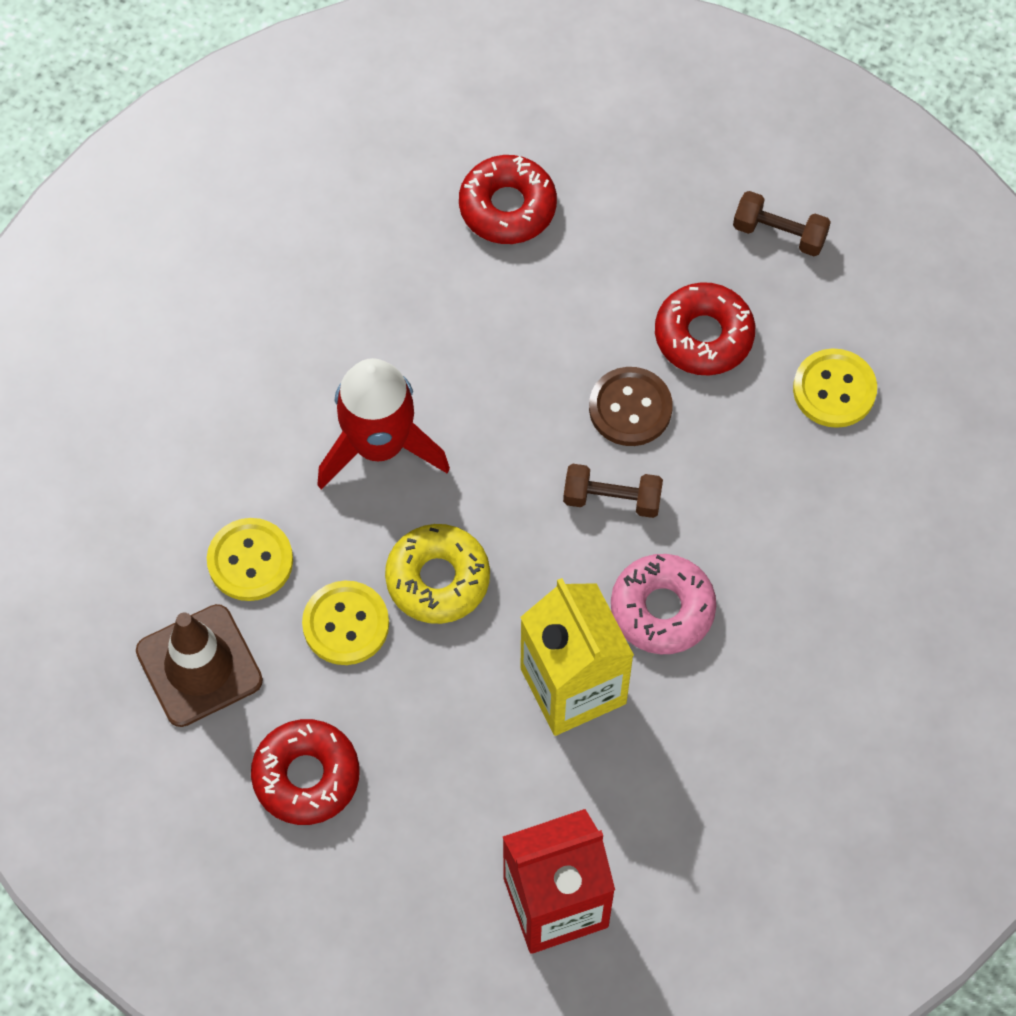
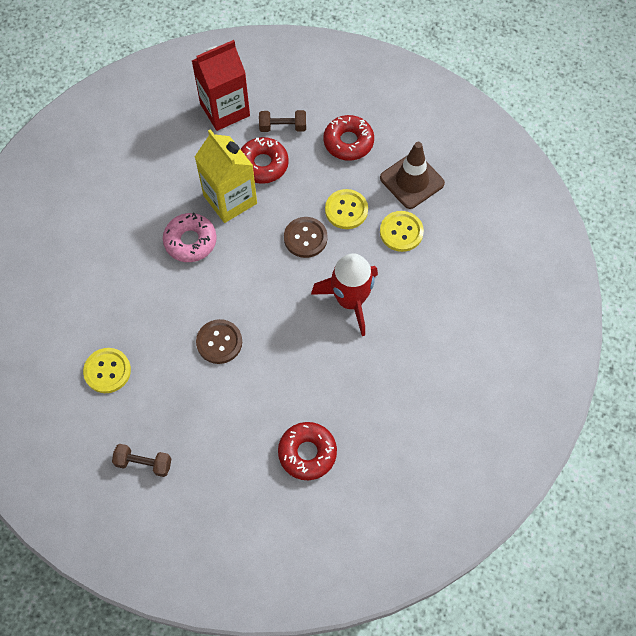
camera: 170 degrees right, 0 degrees up
(438, 579) = (305, 238): yellow donut -> brown button
(612, 499) = (223, 292): brown dumbbell -> brown dumbbell (283, 127)
(703, 336) = (183, 391): red donut -> red donut (263, 164)

